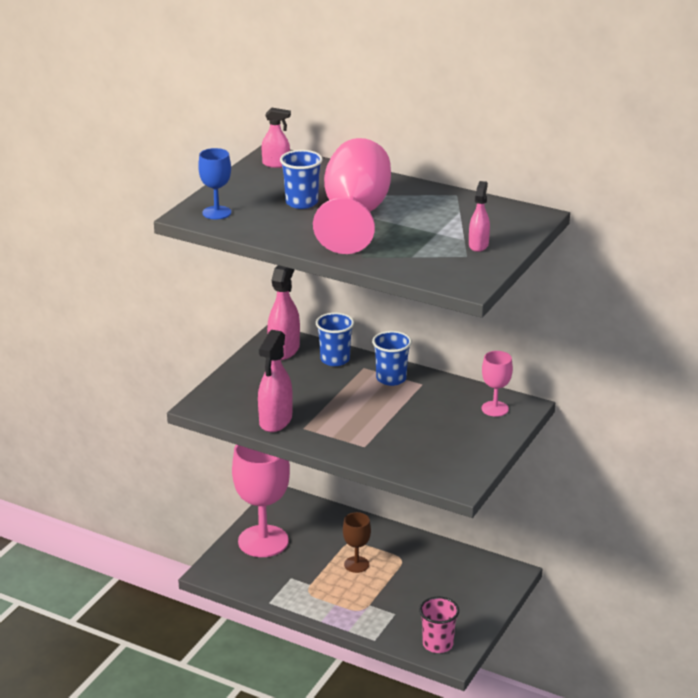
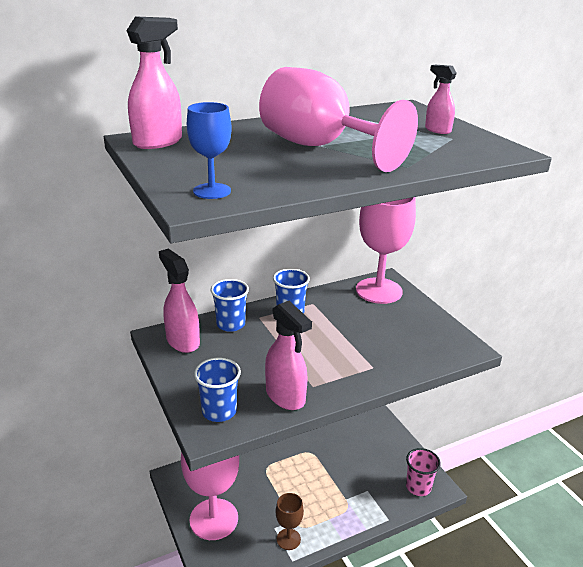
camera: 55 degrees left, 0 degrees up
(276, 164) = (158, 142): pink spray bottle -> pink spray bottle, size x1.71
(301, 202) = (257, 155): blue cup -> blue cup (219, 411)
(356, 564) = (294, 479): brown goblet -> brown goblet (288, 539)
(495, 409) = (379, 291): pink goblet -> pink goblet, size x2.05

